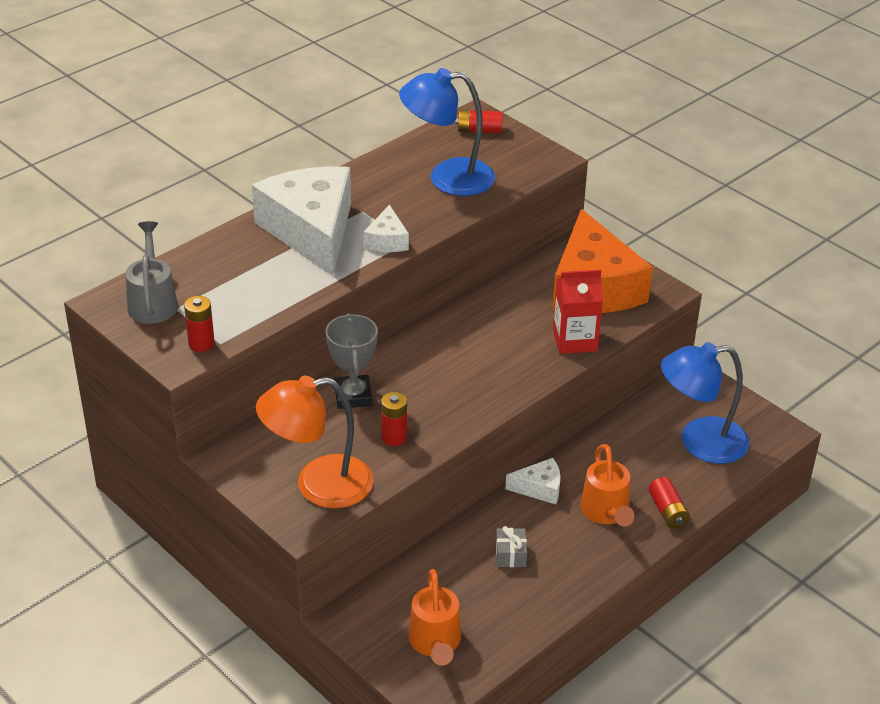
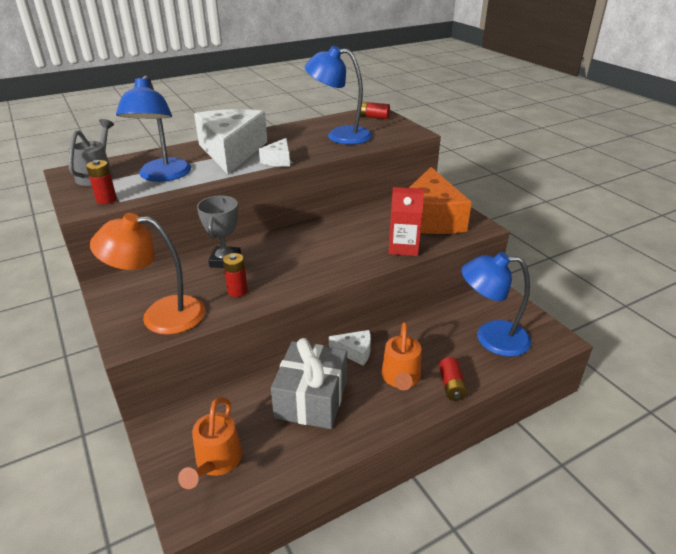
camera: 15 degrees right, 5 degrees down
(246, 291) = (162, 176): none -> blue lamp
(510, 554) = (311, 398): grey gift -> grey gift, size x2.45

